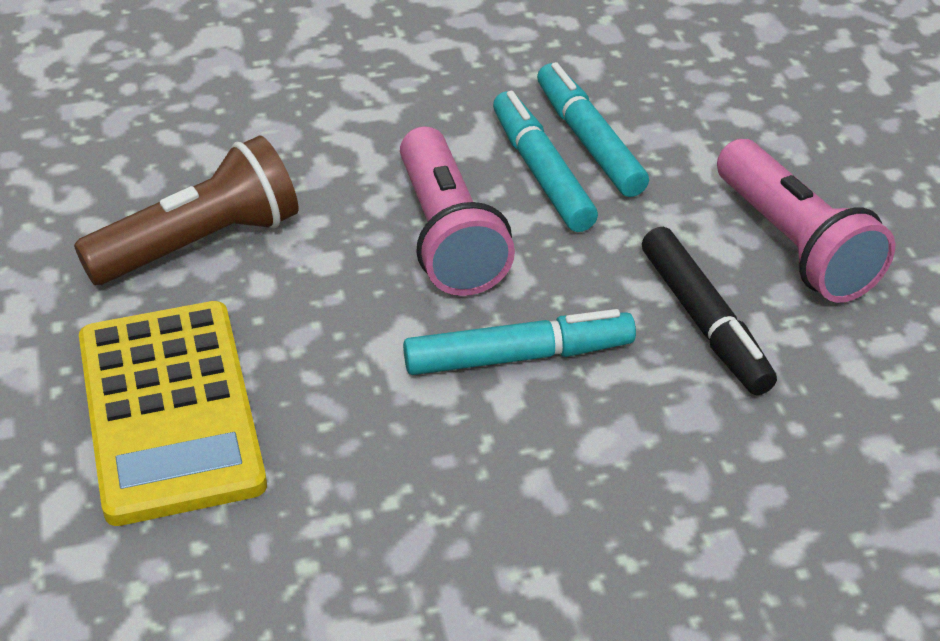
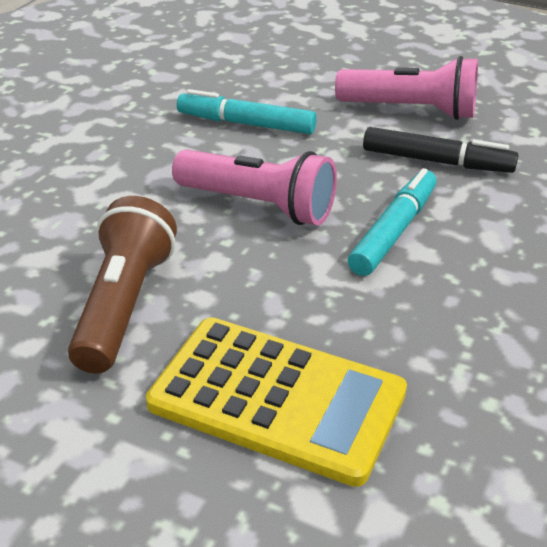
camera: 50 degrees left, 5 degrees down
(542, 172) = (249, 150): turquoise marker -> none

